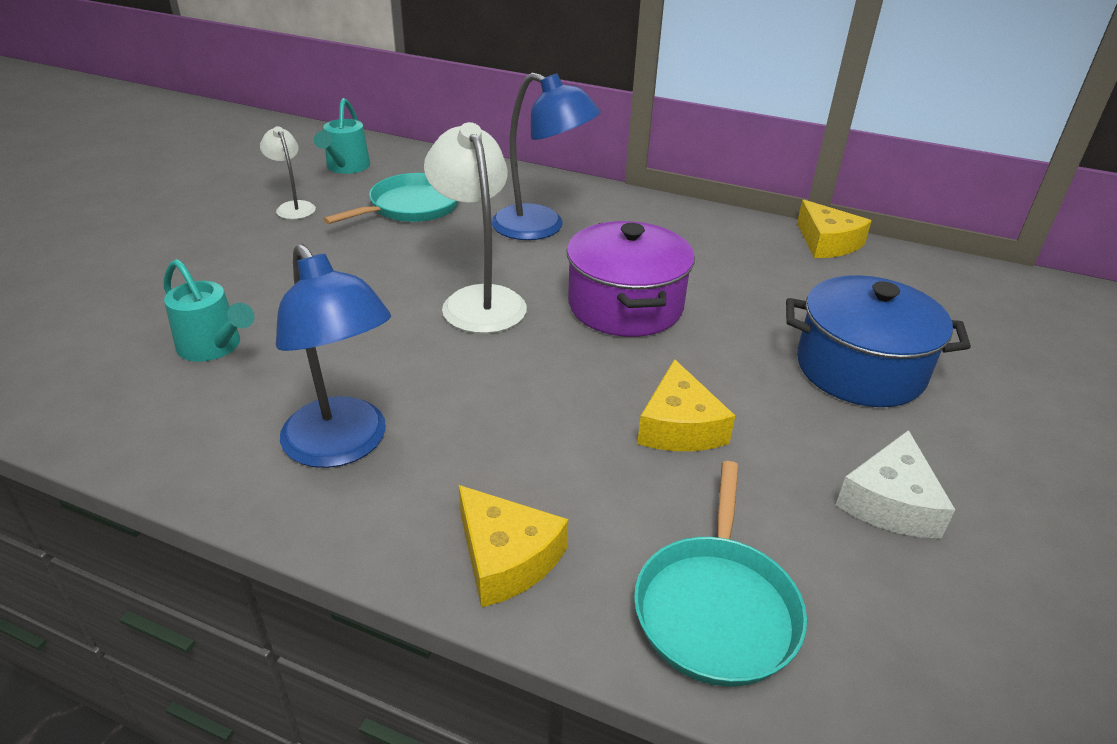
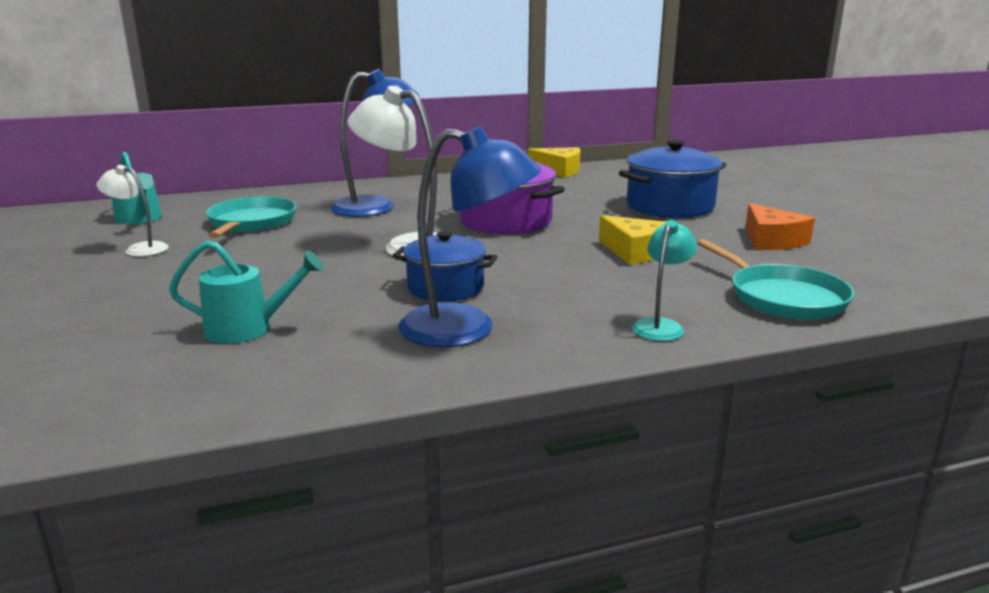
camera: 40 degrees left, 15 degrees down
(415, 378) = (445, 288): none -> blue pot
(506, 558) = (660, 325): yellow cheese -> turquoise lamp
(890, 502) = (771, 240): white cheese -> orange cheese

